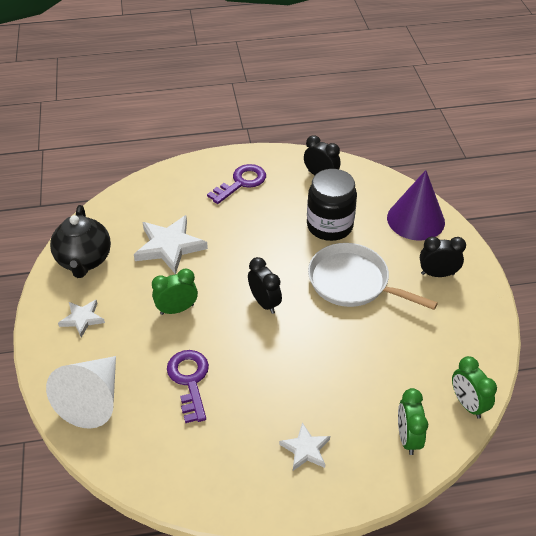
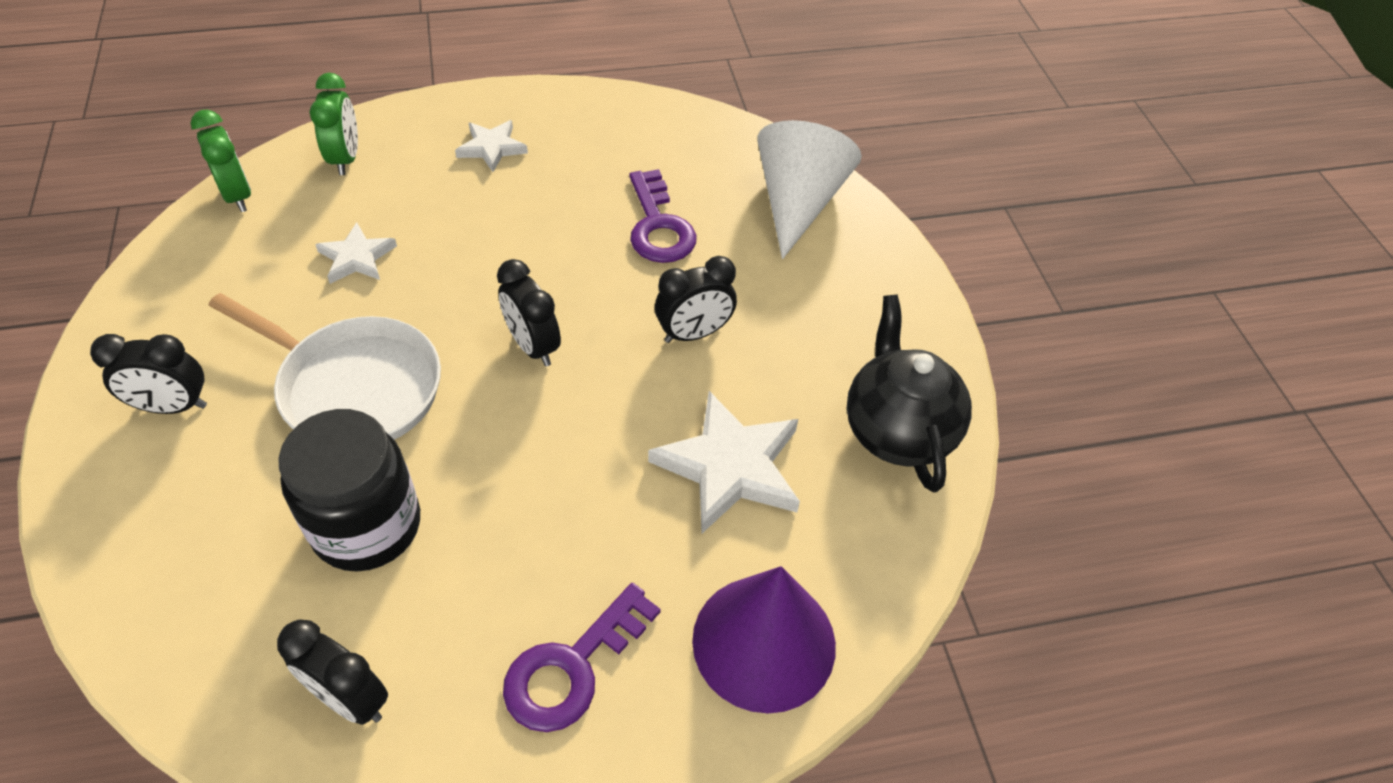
camera: 175 degrees right, 5 degrees up
(82, 319) = (858, 316): white star -> white star (357, 258)
(177, 309) = (694, 333): green clock -> black clock
(415, 219) = (152, 548): purple cone -> purple cone (764, 642)

